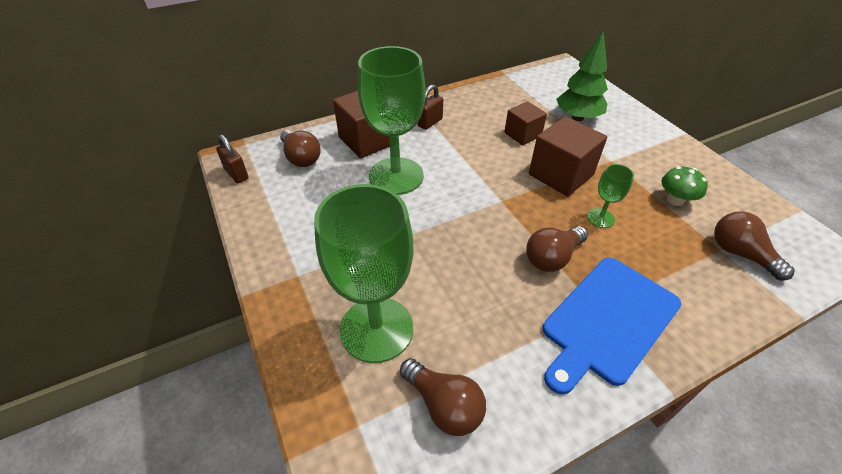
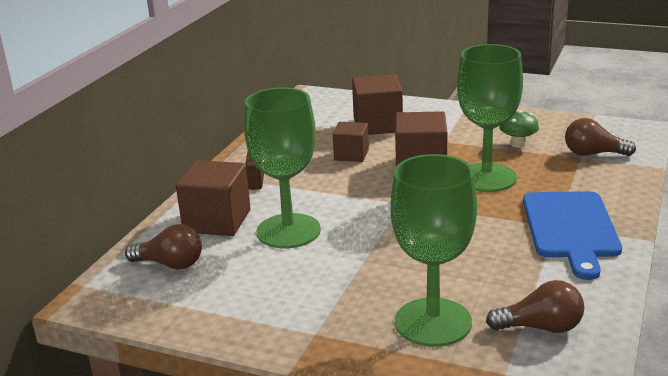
camera: 40 degrees left, 20 degrees down
(236, 174) = (121, 309): brown padlock -> none
(552, 257) = (488, 216): brown light bulb -> none
(577, 117) = (377, 125): green tree -> brown cube
(600, 218) = (486, 178): green goblet -> green goblet, size x2.24

